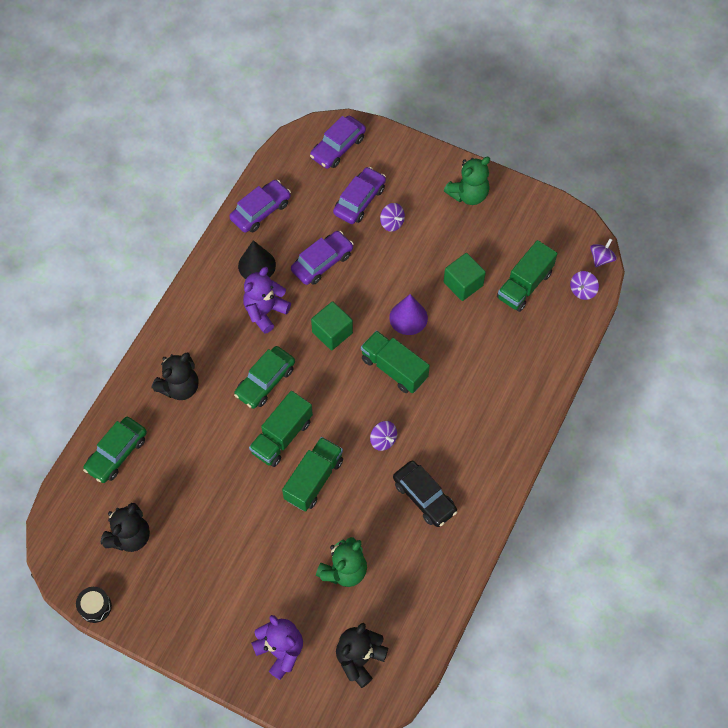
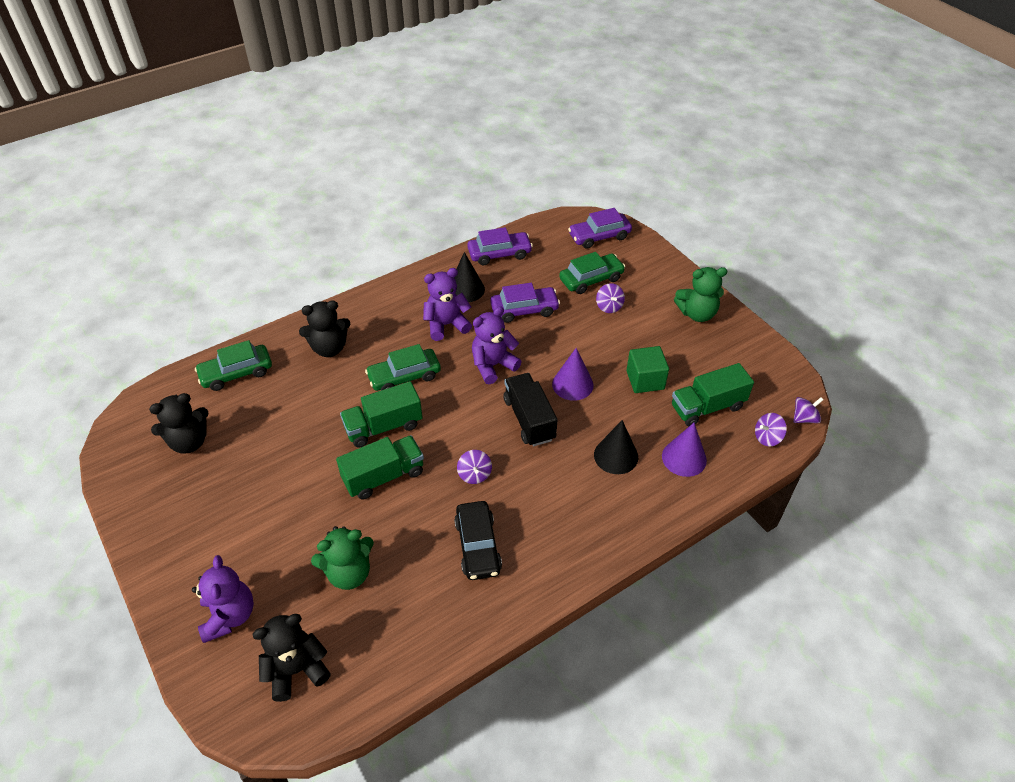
camera: 30 degrees right, 15 degrees down
(95, 607) = (110, 484): black drum -> none
(332, 332) = (493, 365): green cube -> purple teddy bear
(359, 200) = (591, 279): purple car -> green car
(394, 368) = (529, 419): green truck -> black truck
(480, 366) = (616, 456): none -> black cone
(531, 341) = (684, 458): none -> purple cone

